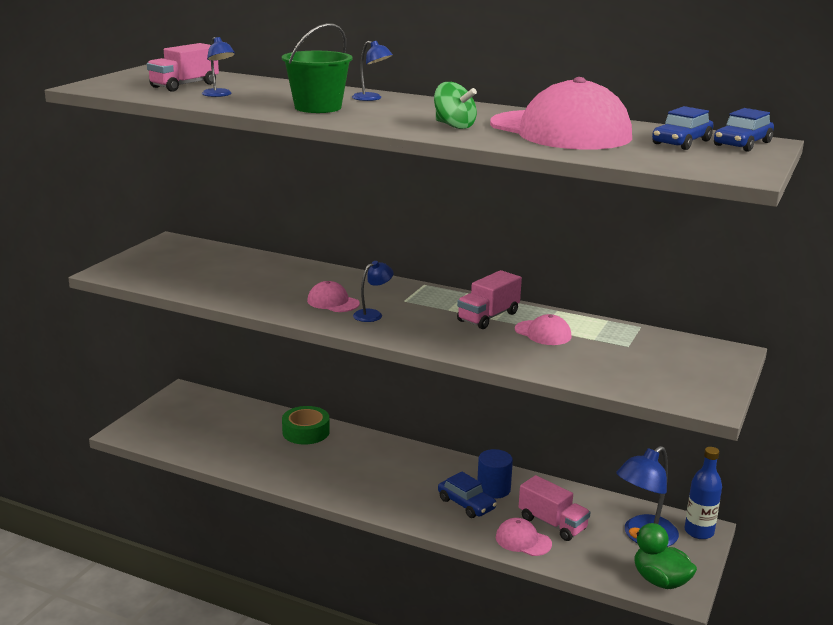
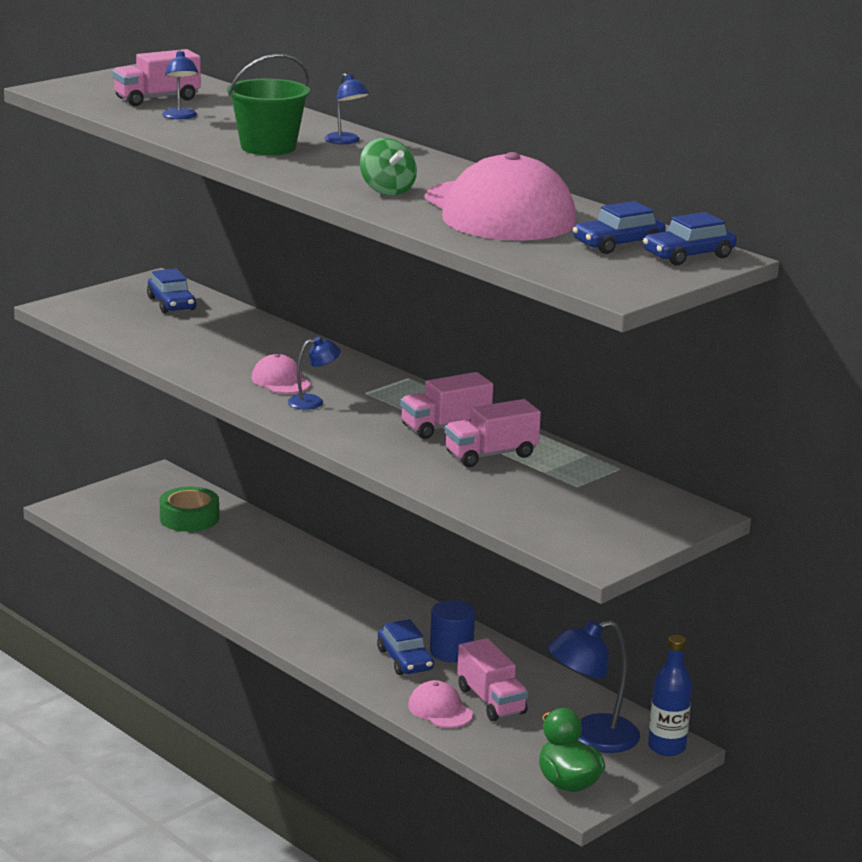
camera: 20 degrees right, 0 degrees up
(196, 256) = (171, 303): none -> blue car
(306, 432) = (274, 547): green tape -> green tape (189, 518)
(543, 333) = (491, 455): pink cap -> pink truck

